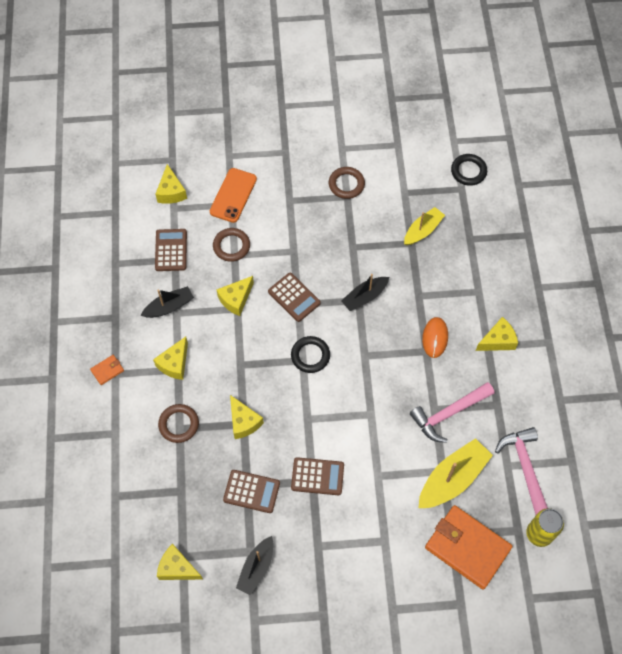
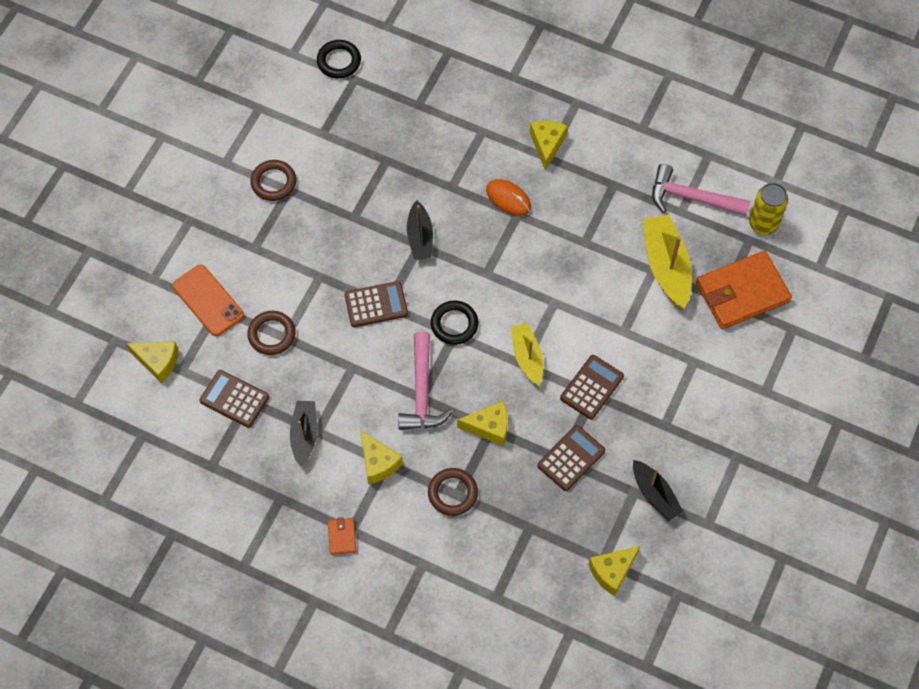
camera: 60 degrees left, 0 degrees up
(236, 299) = (340, 363): yellow cheese -> none
(423, 230) = (379, 141): yellow boat -> yellow boat (527, 357)
(448, 414) = (597, 232): pink hammer -> pink hammer (422, 392)

